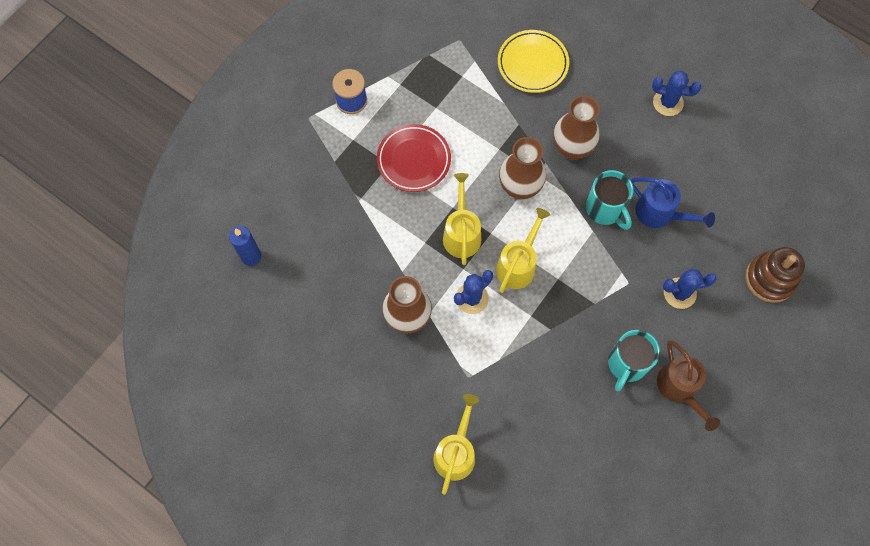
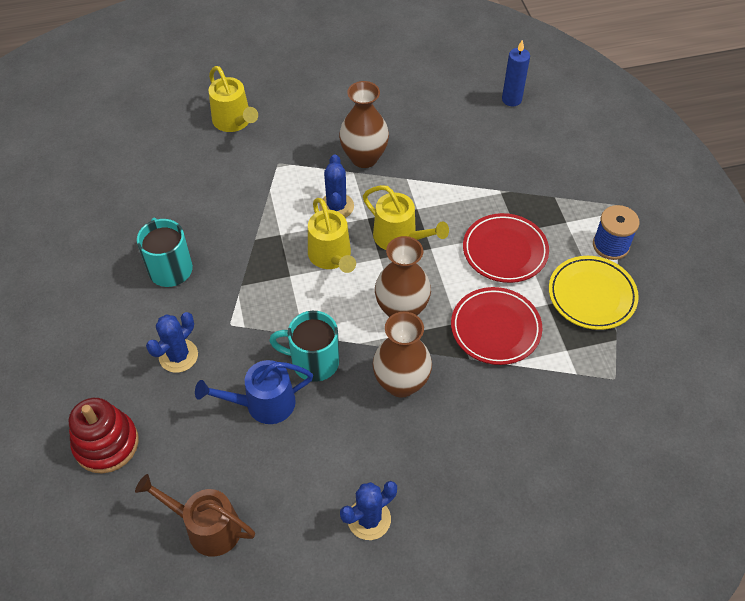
camera: 130 degrees right, 15 degrees down
(482, 124) = (495, 328): none -> red plate
(532, 64) = (529, 423): yellow plate -> yellow plate (591, 295)
(680, 389) = (110, 289): brown watering can -> brown watering can (206, 527)
(770, 278) = (106, 444): brown stacking toy -> red stacking toy

